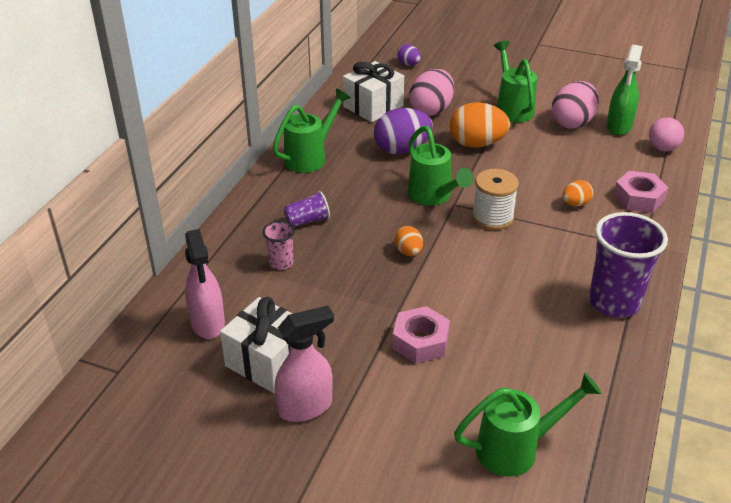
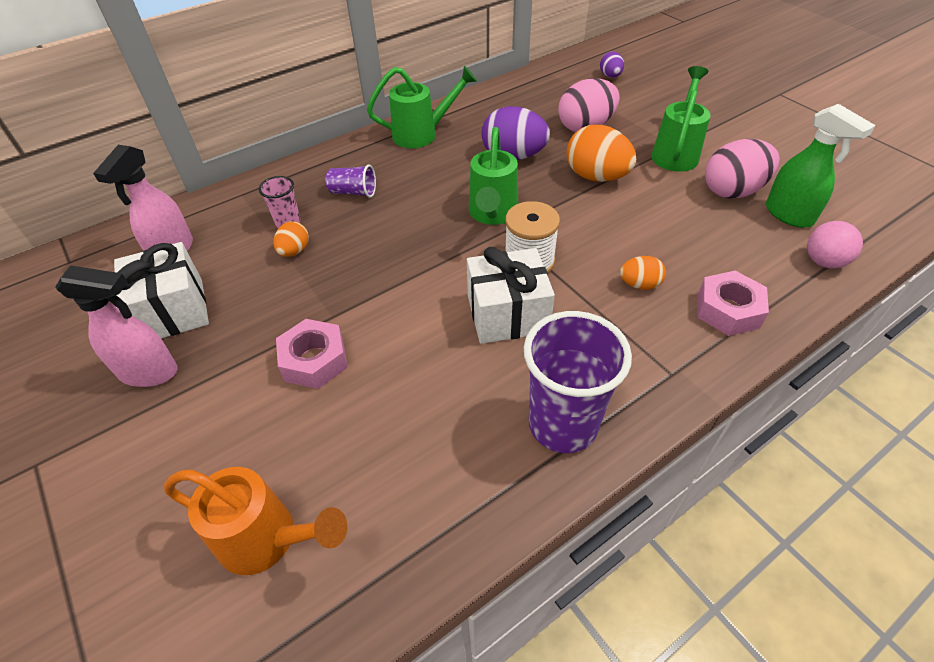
camera: 35 degrees right, 10 degrees up
(373, 106) = (531, 106): white gift -> white gift (507, 314)
(408, 252) = (406, 261): orange egg -> orange egg (294, 251)
(517, 448) = (269, 540): green watering can -> orange watering can
(619, 126) = (789, 215): green spray bottle -> green spray bottle turned 90 degrees counterclockwise

